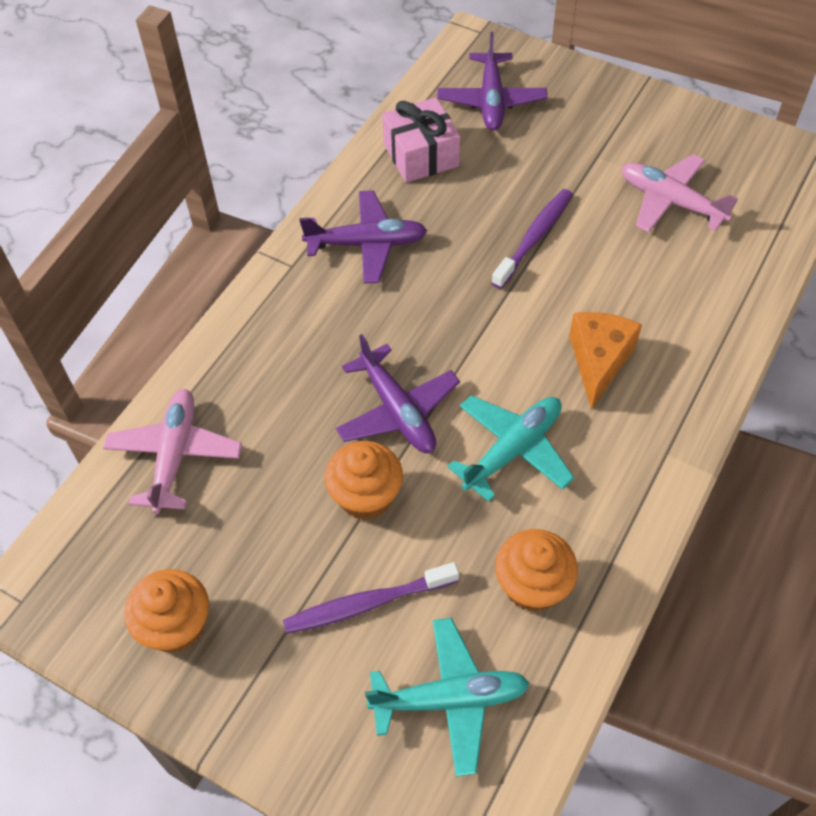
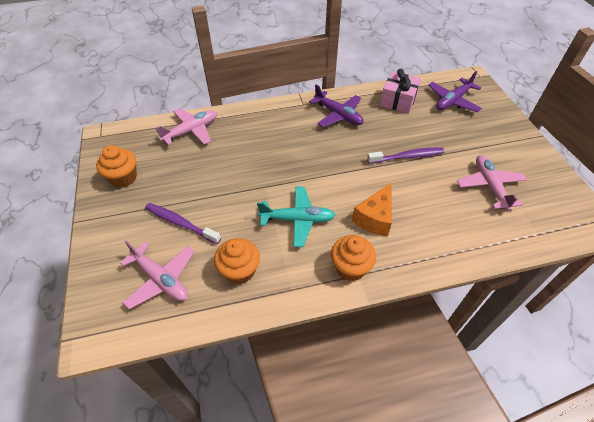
camera: 45 degrees right, 5 degrees down
(366, 496) = (227, 190): orange cupcake -> orange cupcake (350, 267)
(397, 410) = (275, 173): purple plane -> none
(450, 699) = (161, 279): turquoise plane -> pink plane
(599, 361) = (375, 218): orange cheese -> orange cheese turned 150 degrees clockwise

